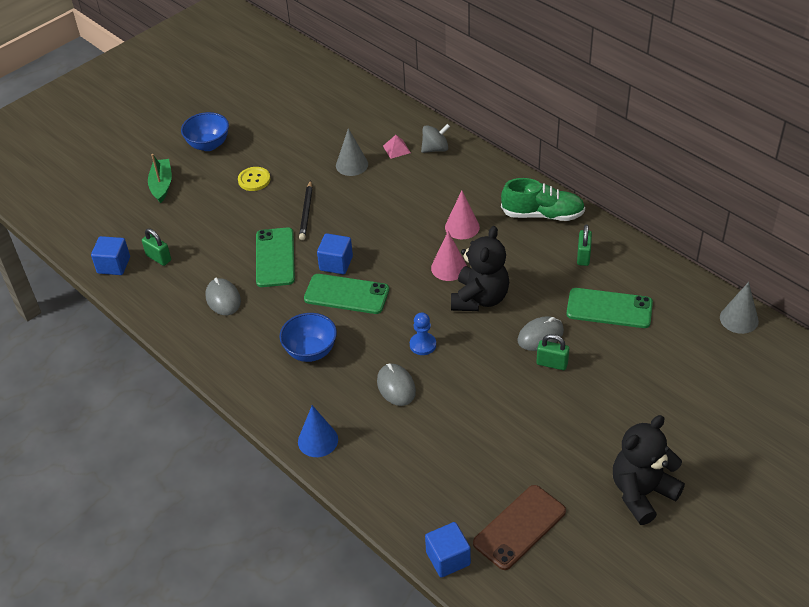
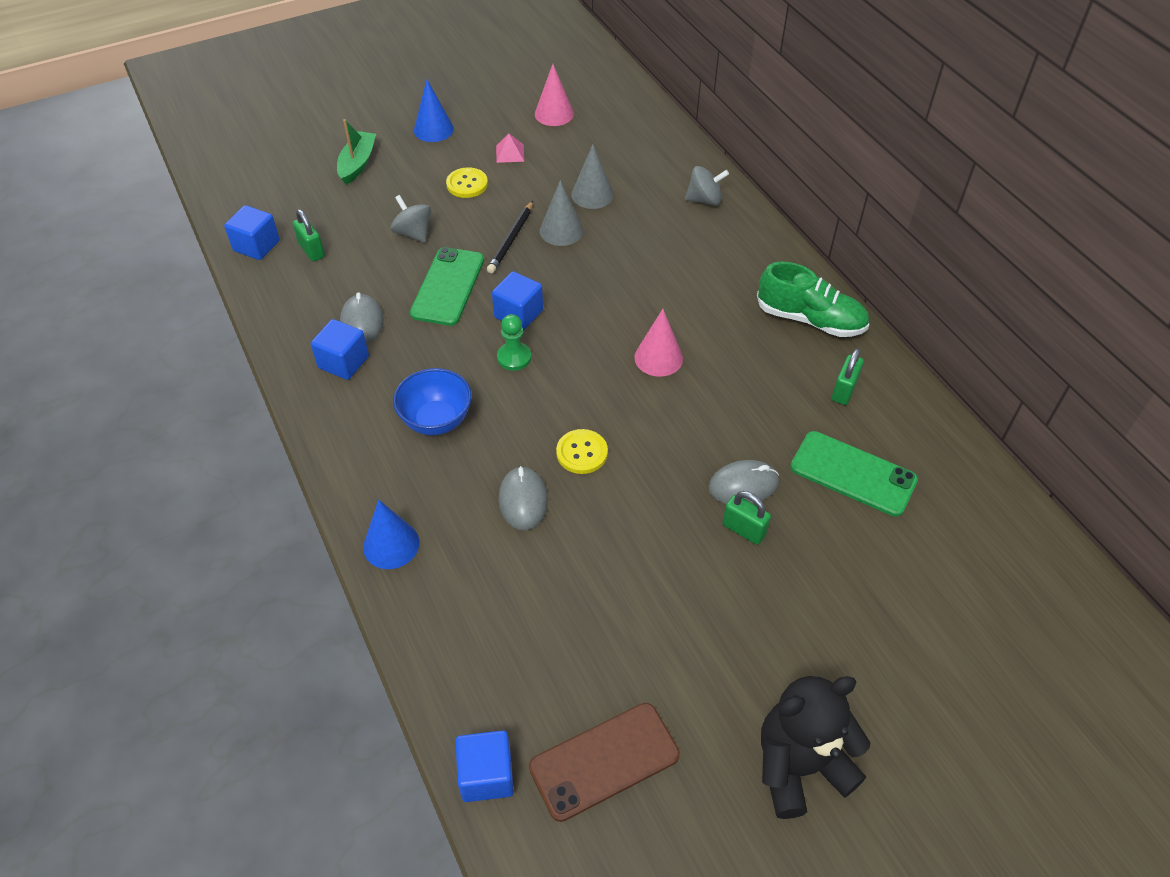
camera: 15 degrees right, 5 degrees up
(208, 145) = (433, 129): blue bowl -> blue cone
(223, 330) = (343, 362): none -> blue cube
(230, 226) = (413, 233): none -> grey spinning top
(346, 294) = (514, 357): green phone -> green pawn
(396, 149) = (656, 188): pink pyramid -> pink pyramid (510, 153)
(423, 345) = (582, 453): blue pawn -> yellow button
(462, 227) = (697, 308): pink cone -> pink cone (554, 114)
(480, 298) = (682, 411): black teddy bear -> none
(739, 319) = (1035, 542): grey cone -> grey cone (561, 231)

